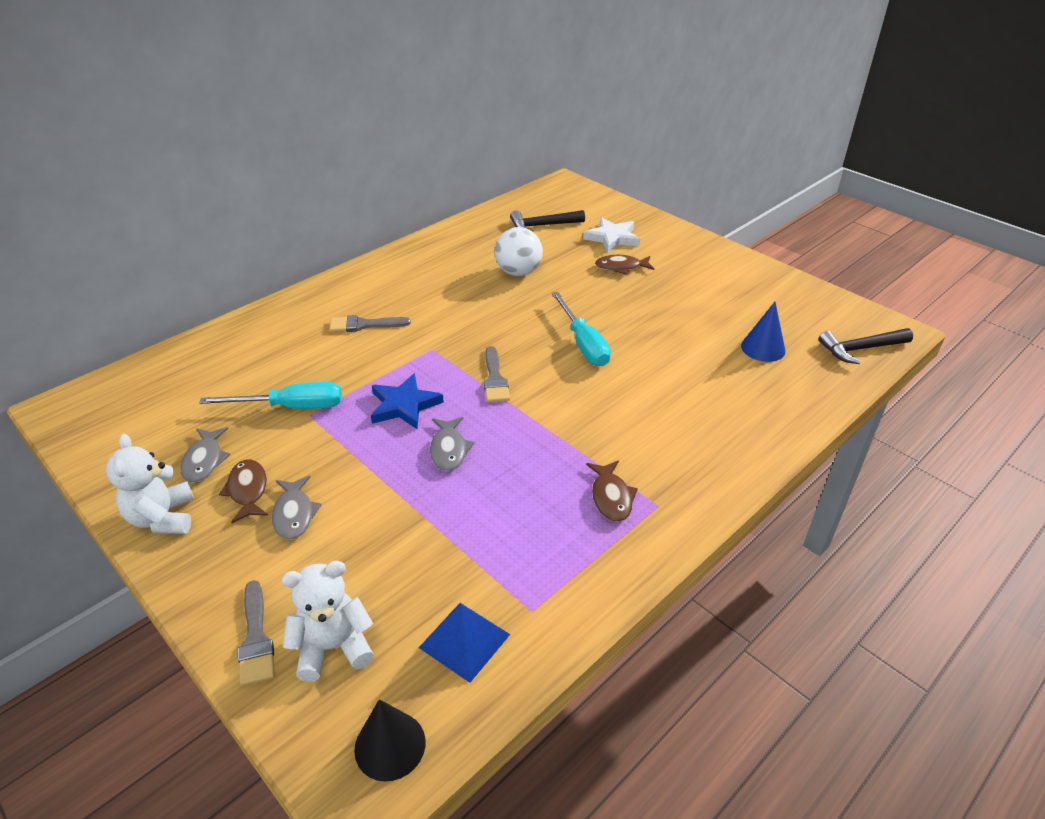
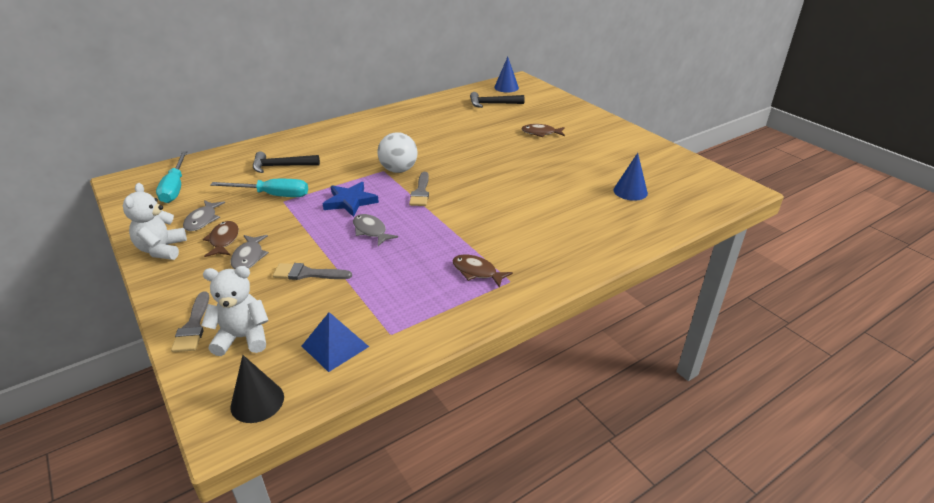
camera: 10 degrees right, 5 degrees down
(364, 325) = (342, 152): grey brush -> grey brush (307, 274)
(449, 450) = (371, 231): grey fish -> grey fish turned 135 degrees clockwise
(518, 272) = (463, 130): white ball -> white ball (398, 170)
(552, 197) = (506, 87): none -> blue cone
(583, 343) = (494, 176): turquoise screwdriver -> turquoise screwdriver (175, 188)
(611, 497) = (477, 272): brown fish -> brown fish turned 120 degrees clockwise
(612, 238) = (541, 115): white star -> none
(860, 349) = (708, 199): black hammer -> black hammer (281, 166)

